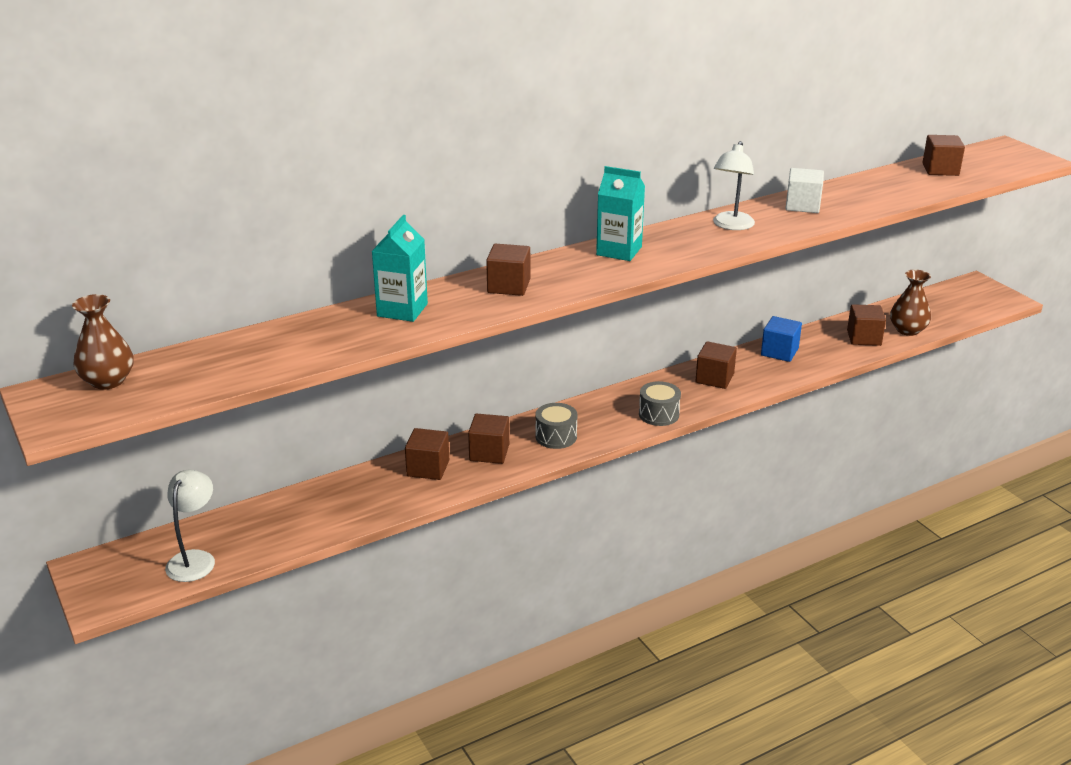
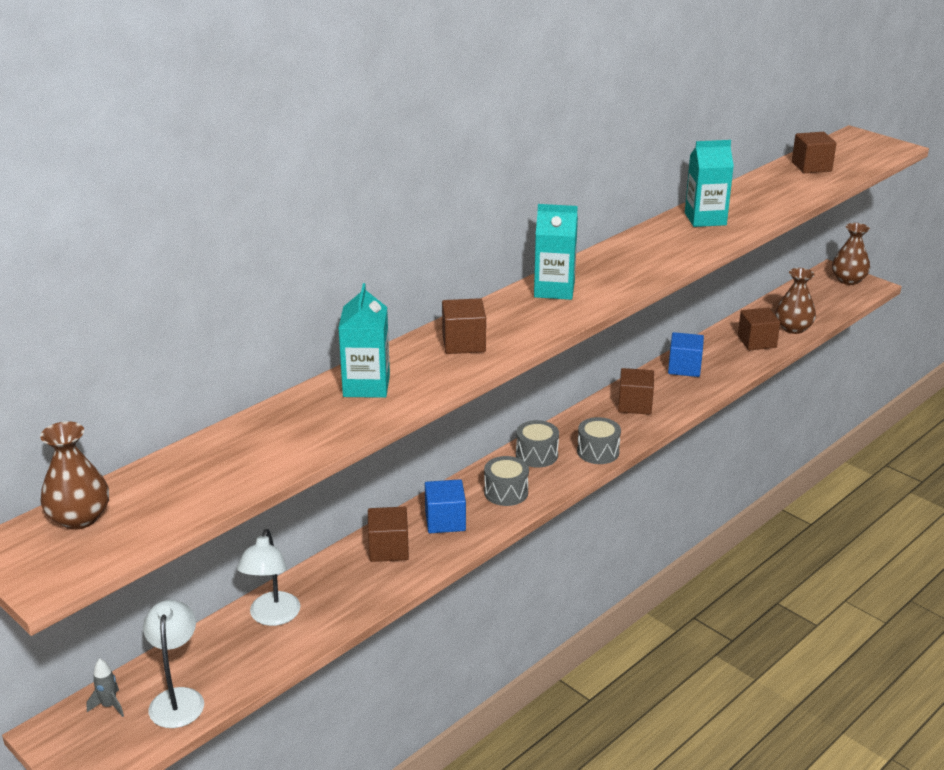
camera: 15 degrees left, 0 degrees up
(138, 554) = (109, 706): none -> grey rocket
(489, 452) = (445, 521): brown cube -> blue cube
(600, 409) = (536, 455): none -> grey drum
(731, 225) = (649, 248): white lamp -> white lamp (272, 617)
(802, 205) = (705, 219): white cube -> turquoise carton
(988, 292) = (848, 280): none -> brown vase

